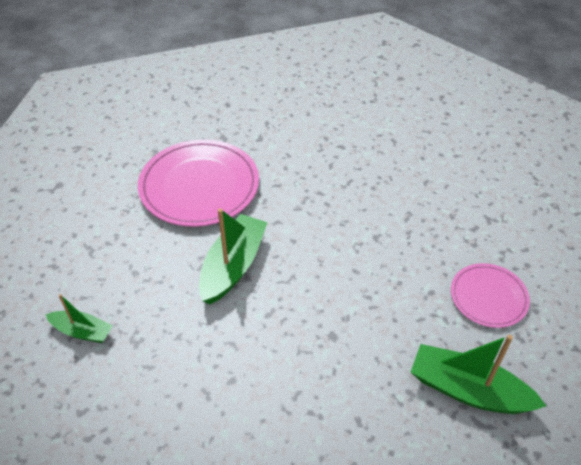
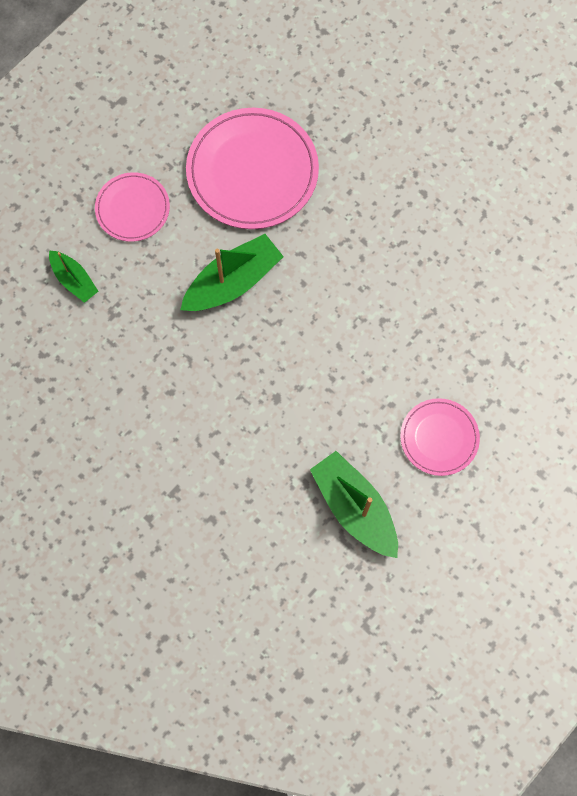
camera: 30 degrees right, 25 degrees up
(110, 253) = (133, 208): none -> pink plate

